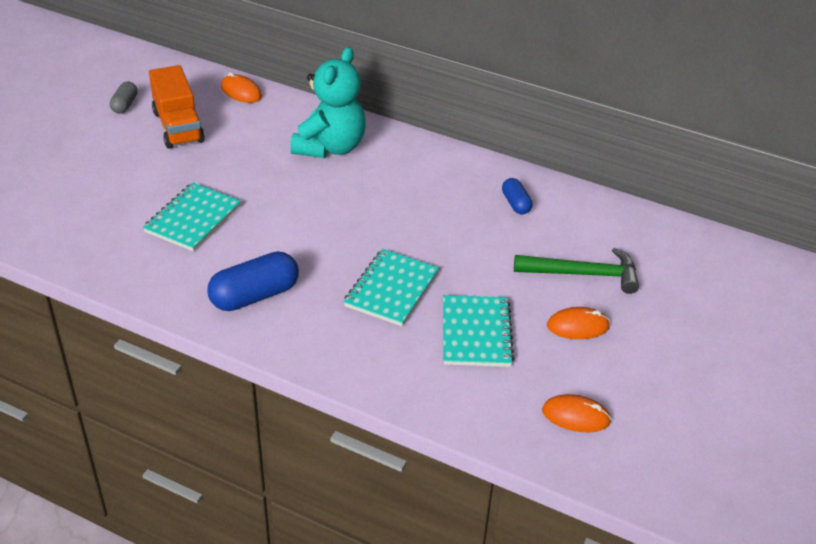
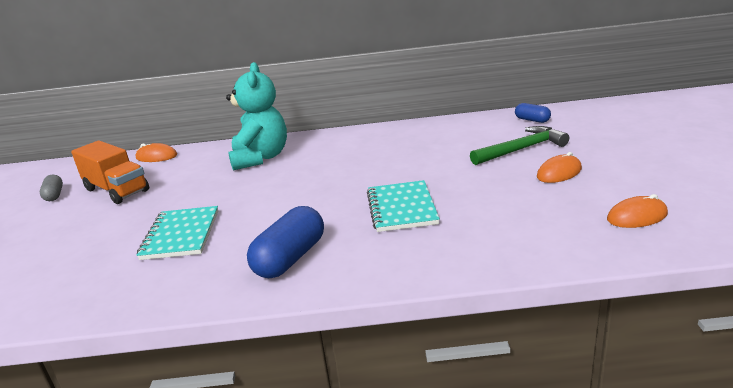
camera: 25 degrees left, 15 degrees down
(476, 333) = (498, 205): turquoise notebook -> none
(515, 204) = (429, 137): blue capsule -> blue capsule (532, 120)

